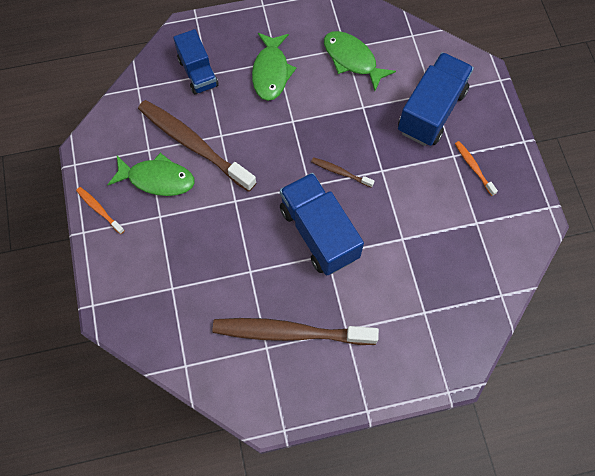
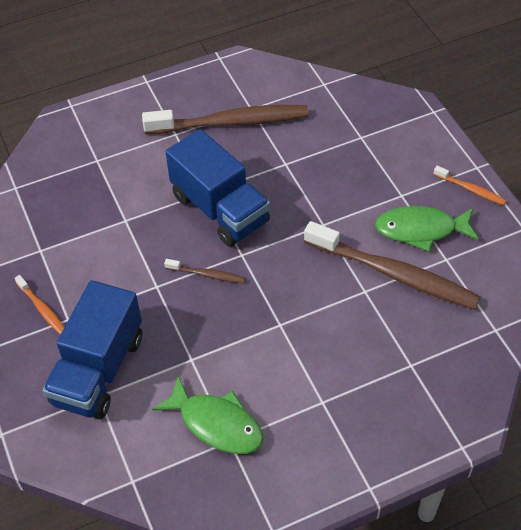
camera: 170 degrees right, 15 degrees down
(198, 73) = (425, 364): blue truck -> none
(271, 72) = (326, 383): green fish -> none

